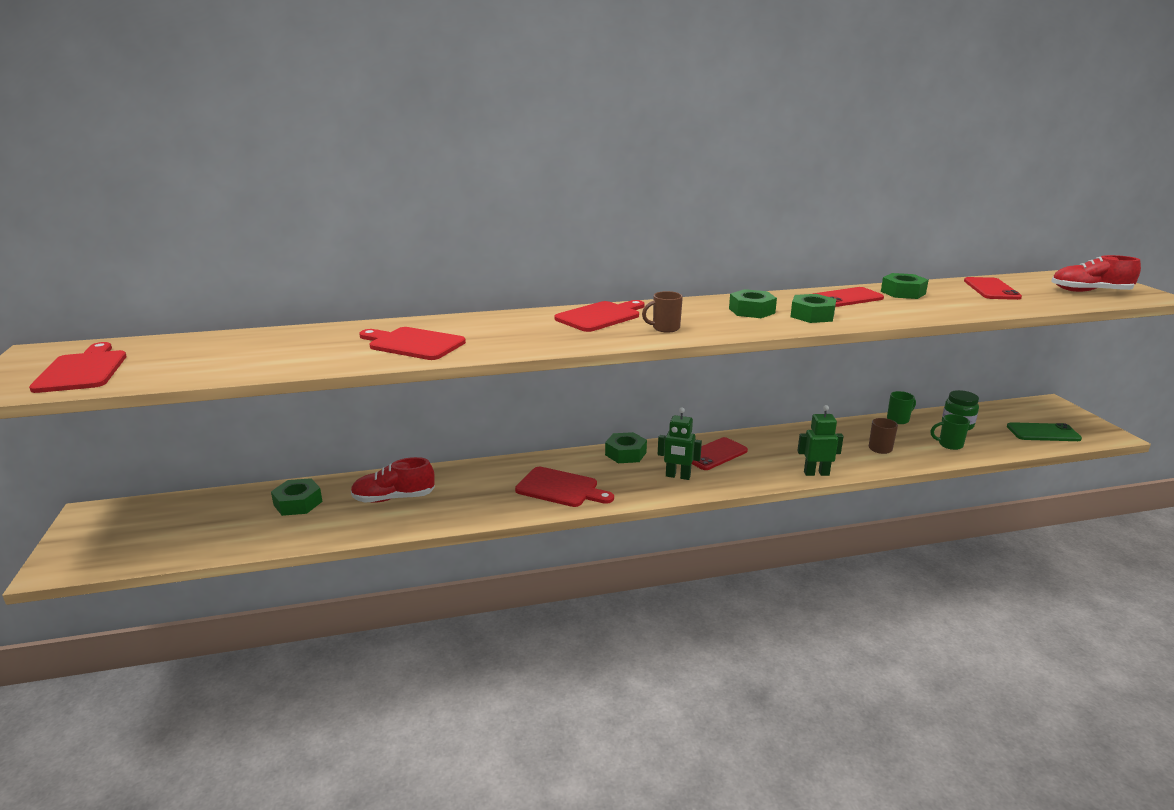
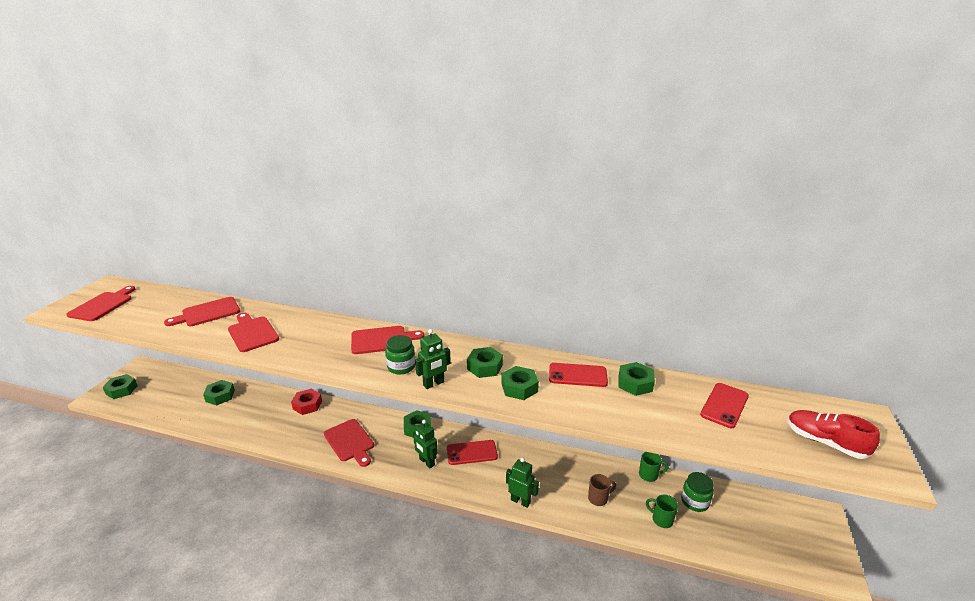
camera: 30 degrees right, 5 degrees up
(96, 547) = (121, 390): none -> green nut
(301, 342) = (208, 313): none -> red cutting board
(394, 498) = (263, 411): red shoe -> none
(451, 475) = (307, 405): none -> red nut
(665, 328) = (401, 367): brown mug -> green jar
(725, 331) = (434, 384): none -> green robot
(1043, 433) = (768, 544): green phone -> none

